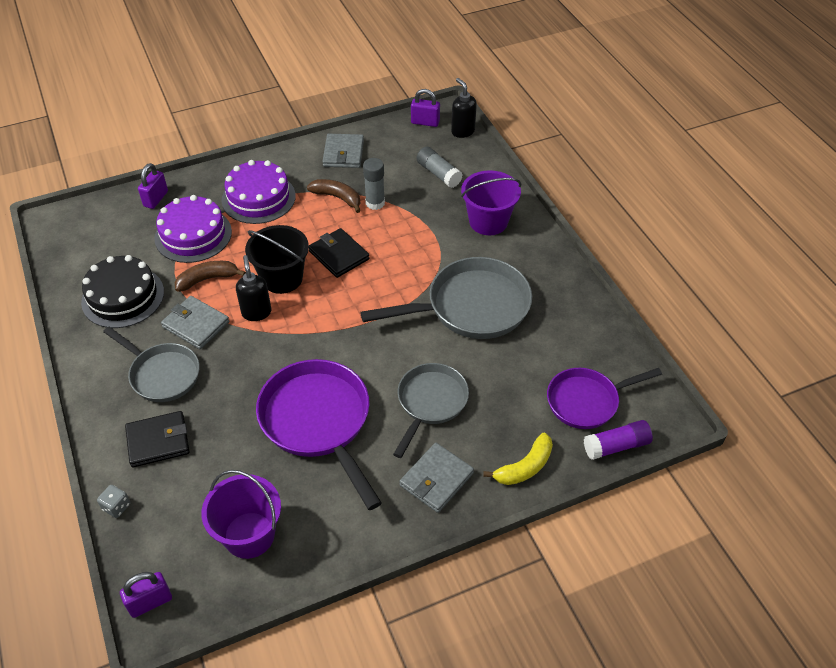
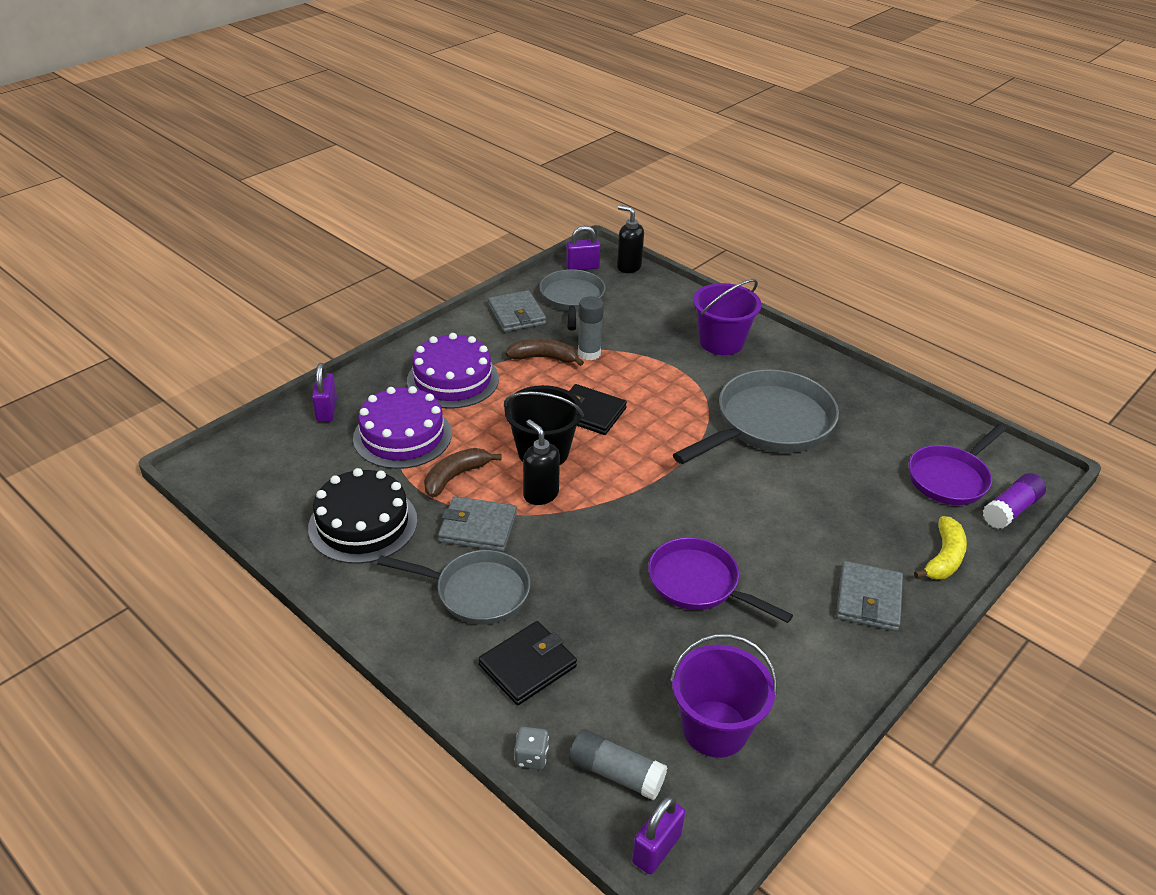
camera: 25 degrees left, 10 degrees down
(318, 421) = (698, 583): purple pan -> purple pan, size x0.64
(430, 402) = (801, 527): grey pan -> grey pan (572, 299)
(438, 174) = (635, 310): grey glue stick -> grey glue stick (616, 773)

